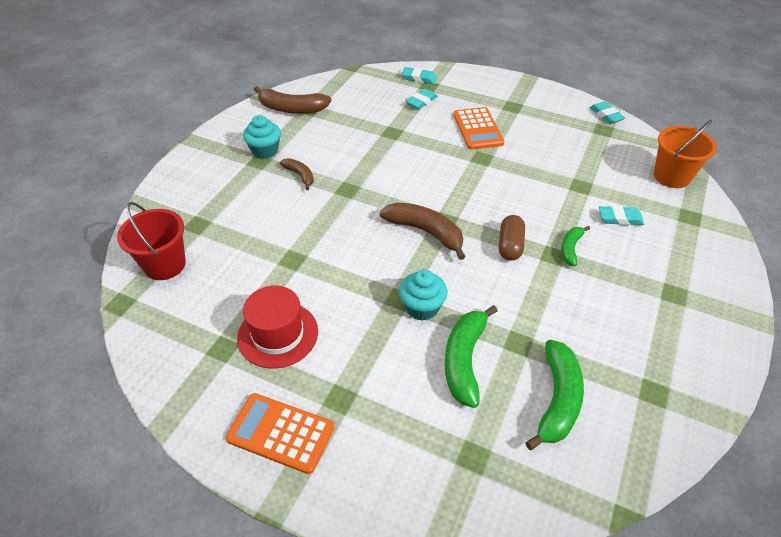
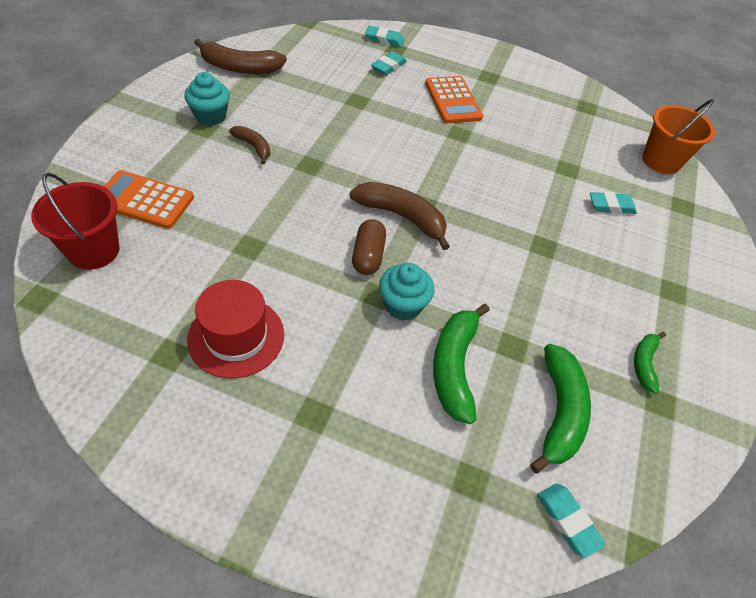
camera: 10 degrees left, 5 degrees up
(280, 433) = (245, 458): orange calculator -> orange calculator (144, 200)
(510, 245) = (496, 234): brown capsule -> brown capsule (368, 256)
(570, 248) = (561, 239): green banana -> green banana (644, 363)
(606, 115) = (588, 91): turquoise eraser -> turquoise eraser (567, 521)

